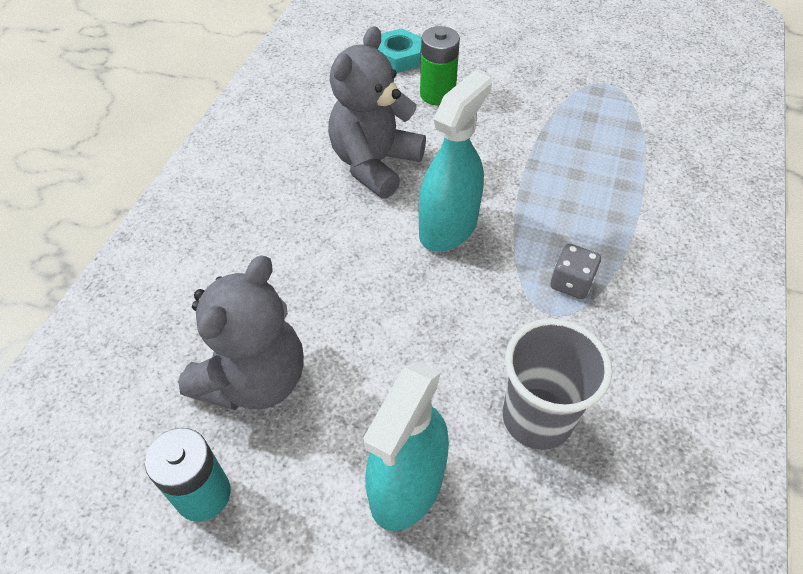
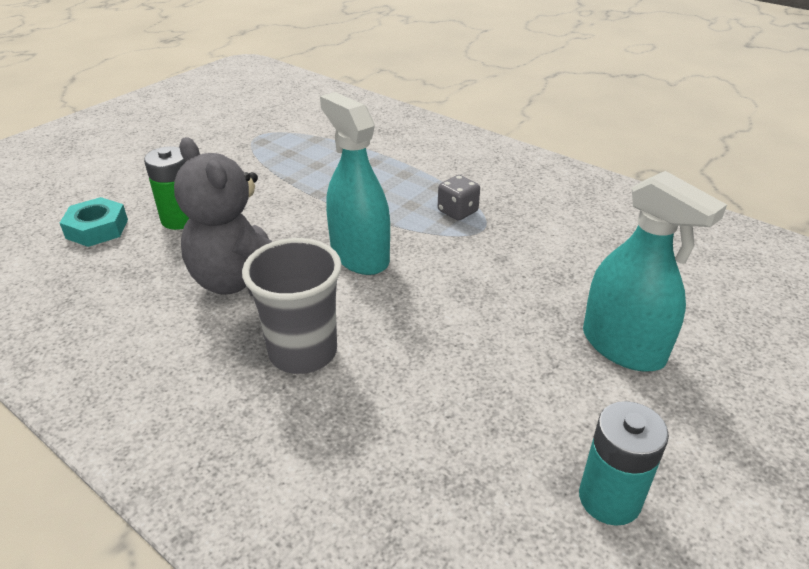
camera: 70 degrees left, 15 degrees down
(254, 379) = (479, 430): grey teddy bear -> none
(537, 418) = (576, 262): grey cup -> grey cup (303, 352)

